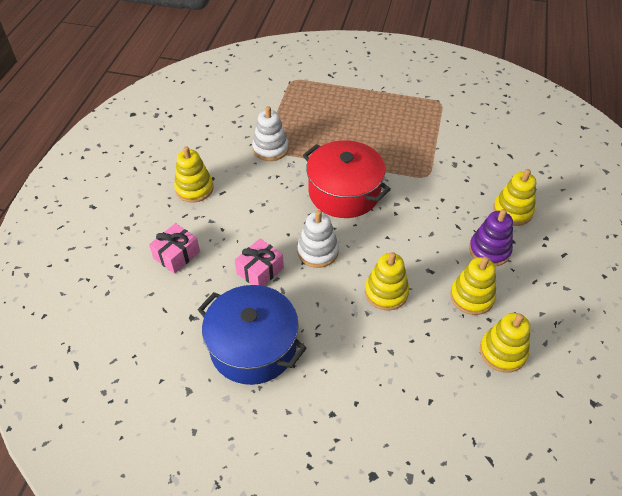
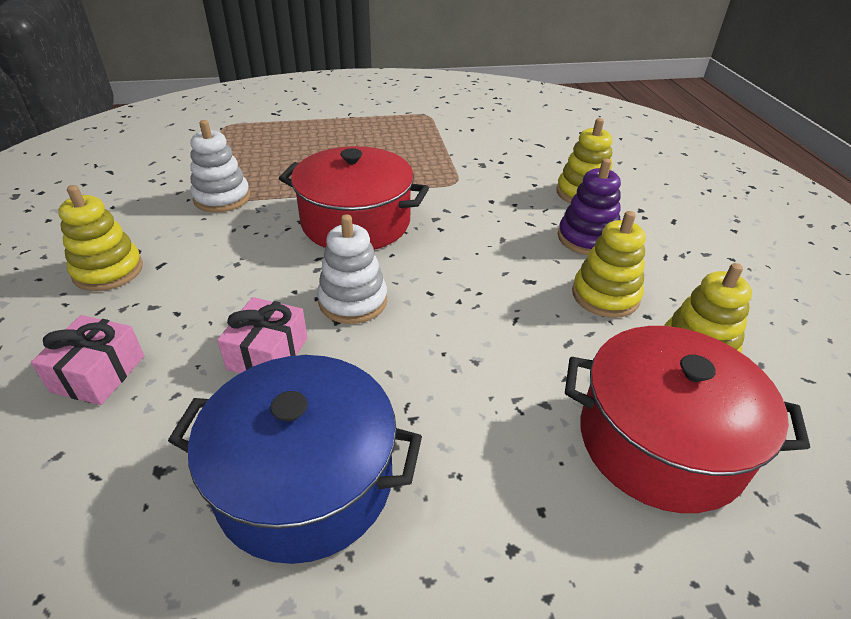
camera: 25 degrees left, 10 degrees down
(386, 292) = (486, 325): yellow stacking toy -> none
(440, 394) = (660, 442): none -> red pot

